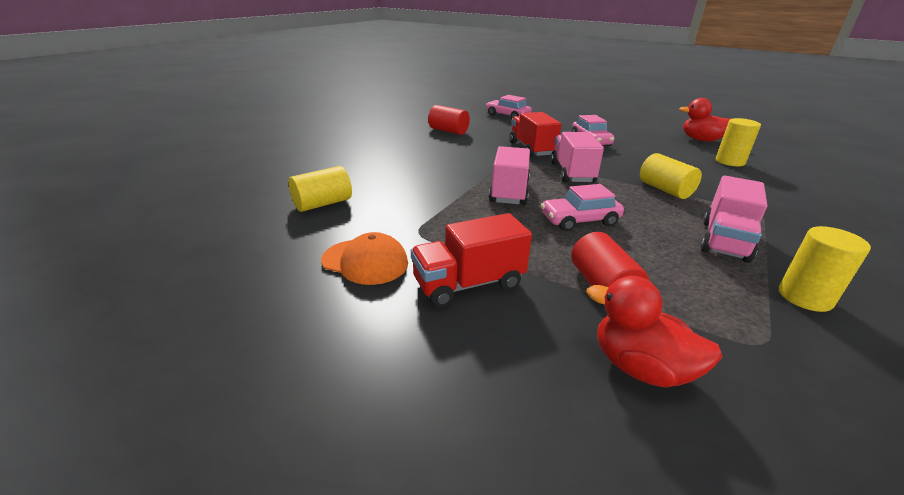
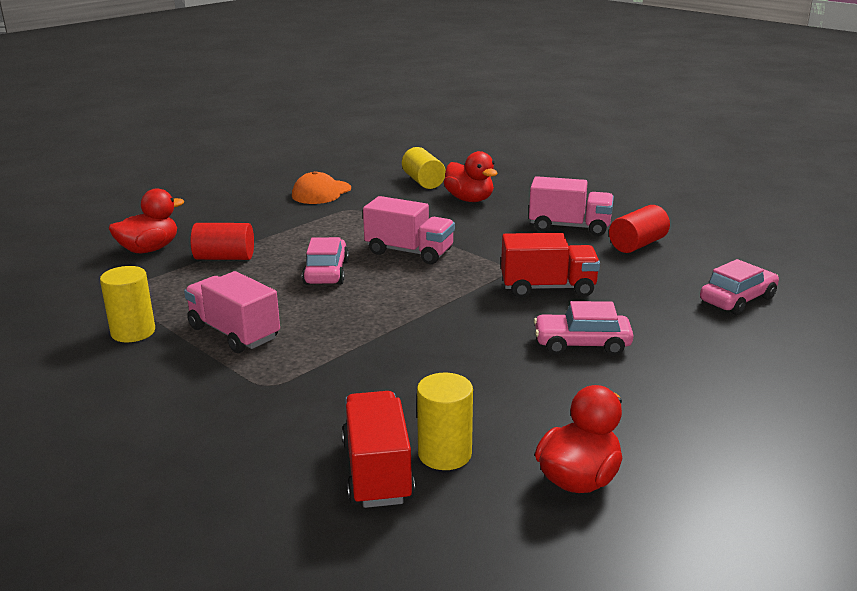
camera: 105 degrees right, 5 degrees down
(375, 179) = (469, 199): none -> red duck
(468, 284) = (268, 218): red truck -> red truck (377, 472)
(572, 173) = (448, 296): pink truck -> pink truck (569, 227)
(665, 190) = (366, 343): yellow cylinder -> none

